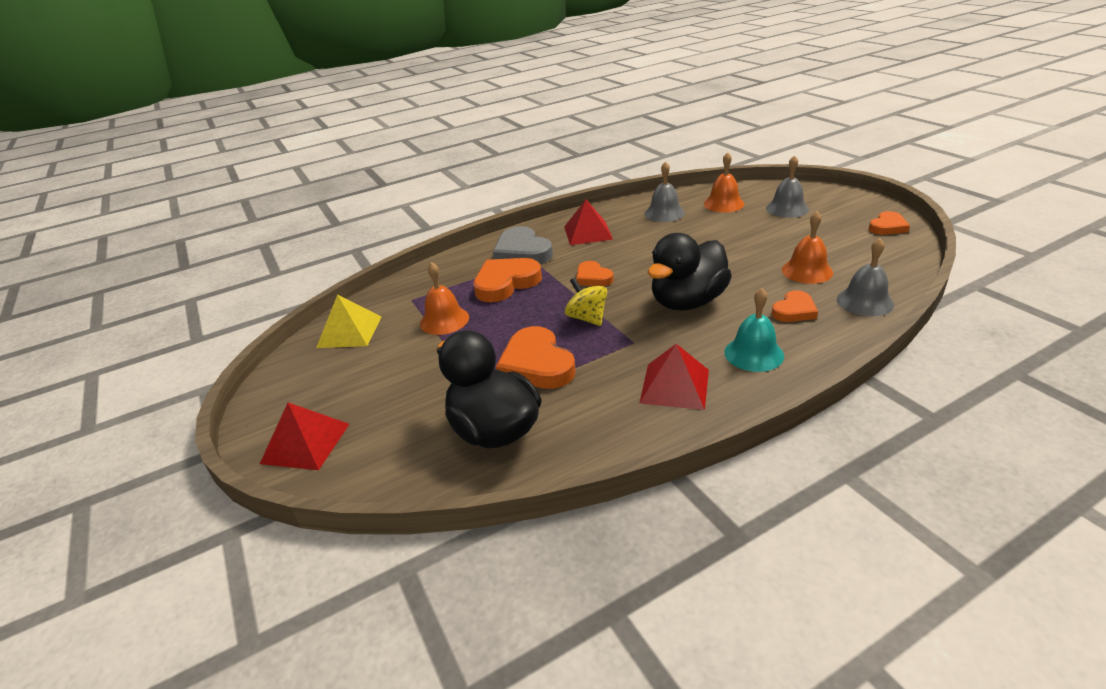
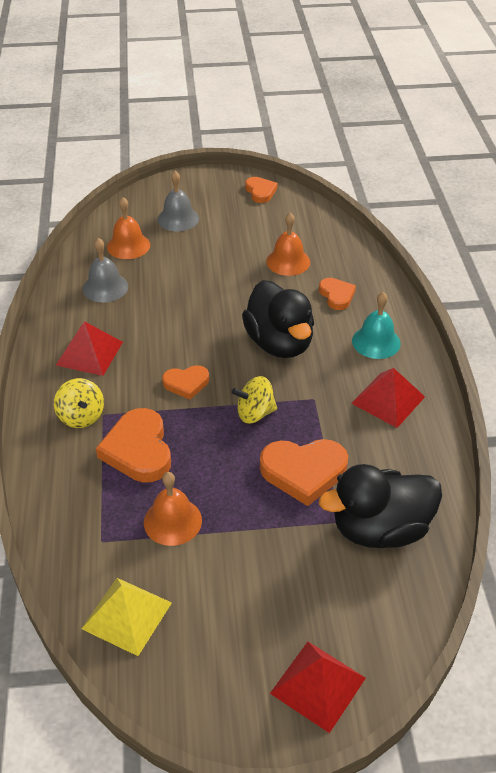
camera: 70 degrees left, 10 degrees up
(522, 252) = (81, 416): grey heart -> yellow spinning top
(865, 301) = (351, 259): grey bell -> none

